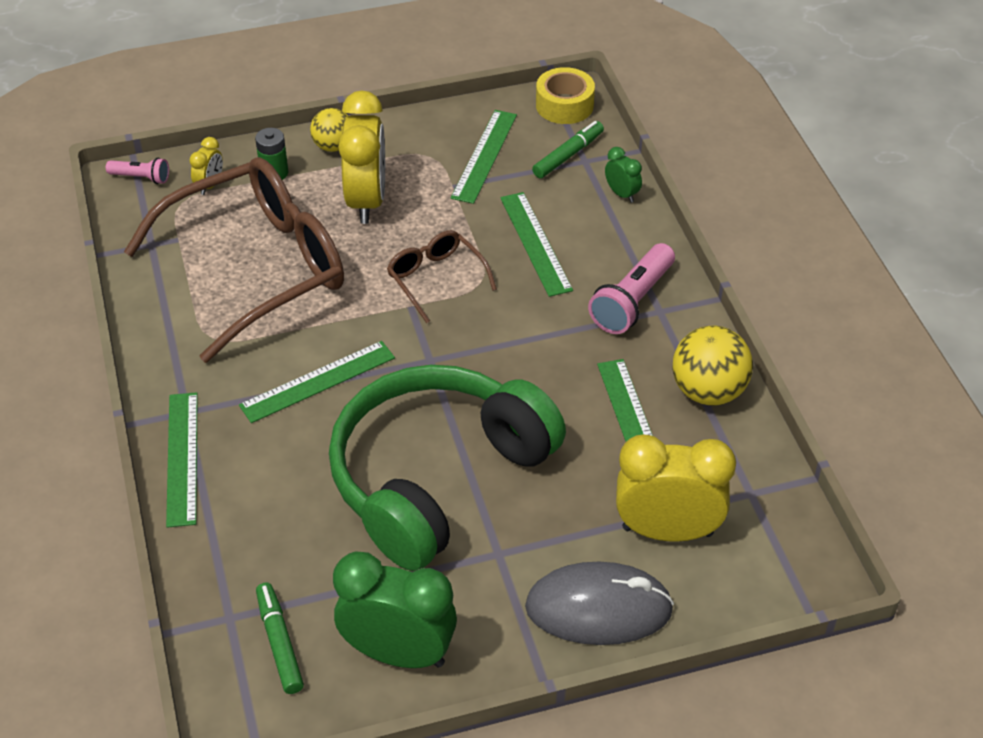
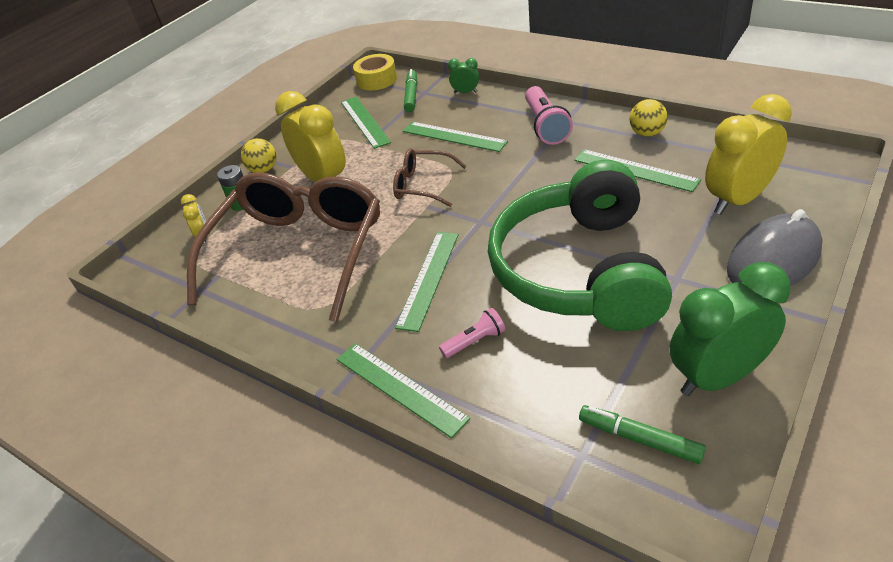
camera: 35 degrees left, 5 degrees down
(141, 178) = (144, 262): pink flashlight -> pink flashlight (475, 341)
(708, 391) = (647, 133): yellow ball -> yellow ball, size x0.63

